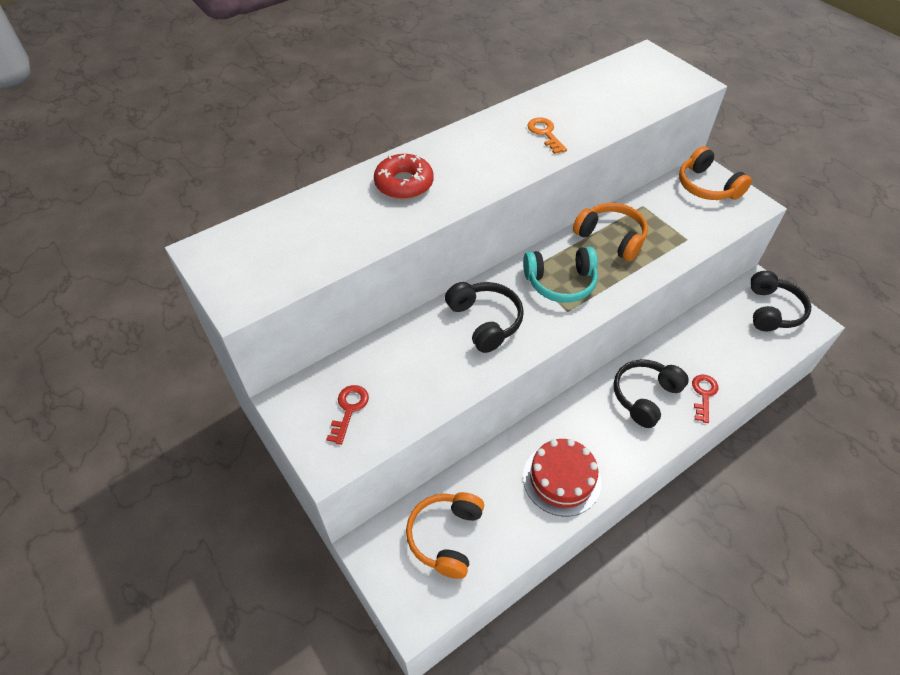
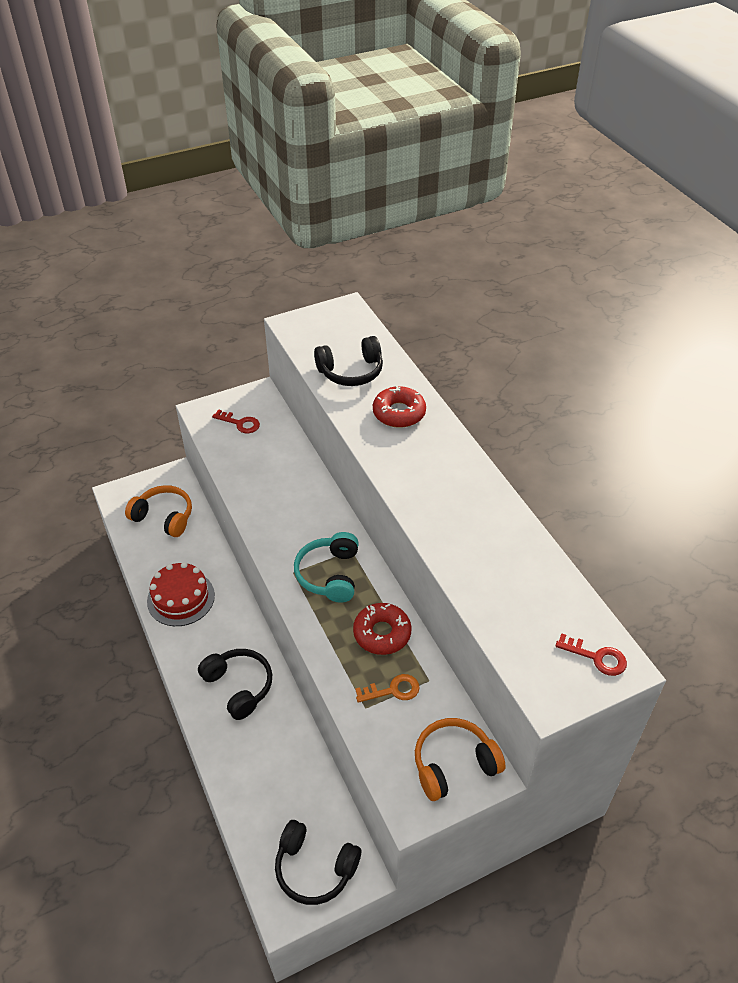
camera: 100 degrees right, 5 degrees down
(485, 321) = (298, 511): black headphones -> black headphones (351, 371)
(545, 133) = (458, 523): orange key -> orange key (392, 690)
(611, 238) = (382, 633): orange headphones -> red donut
(703, 395) = (224, 741): red key -> red key (596, 657)

